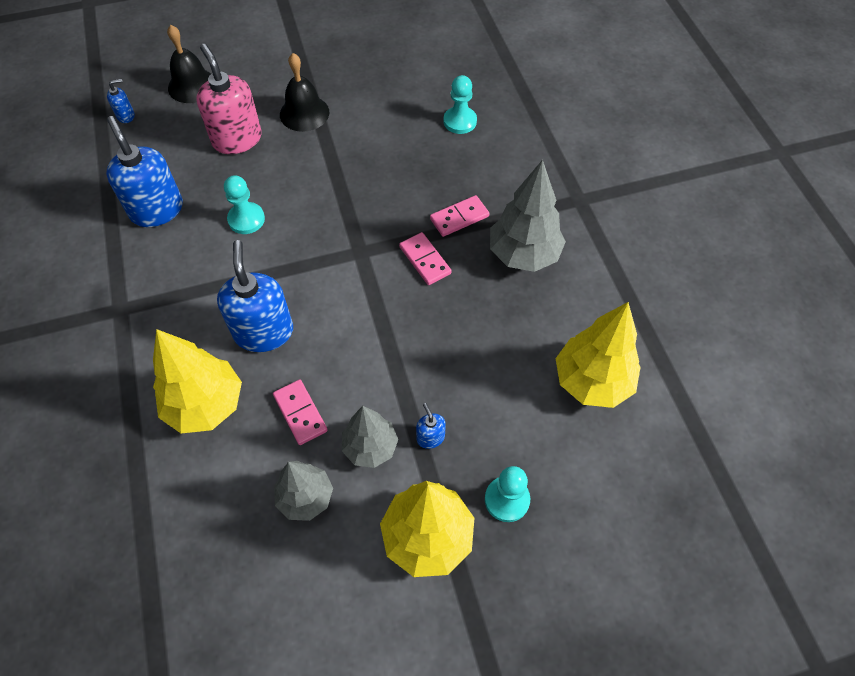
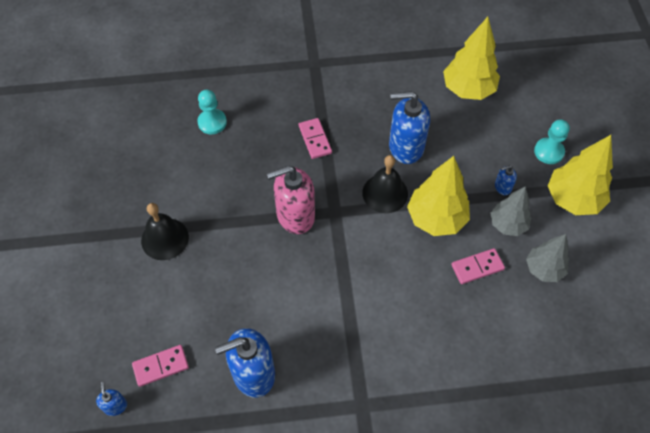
camera: 80 degrees left, 0 degrees up
(192, 86) = (92, 338): black bell -> black bell (385, 193)
(205, 405) = (465, 334): yellow tree -> yellow tree (436, 218)
(237, 139) = (181, 299): pink soap dispenser -> pink soap dispenser (295, 215)
(246, 219) = (282, 295): turquoise pawn -> none
(264, 332) = (402, 288): blue soap dispenser -> blue soap dispenser (405, 147)
(425, 260) = (352, 168): pink domino -> pink domino (161, 366)
(523, 254) = (358, 106): grey tree -> none

